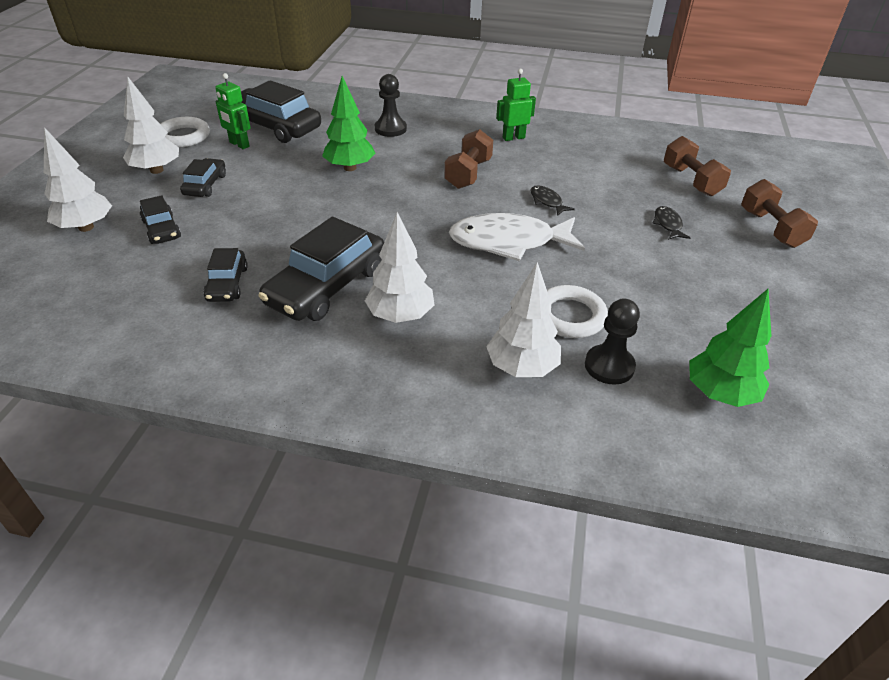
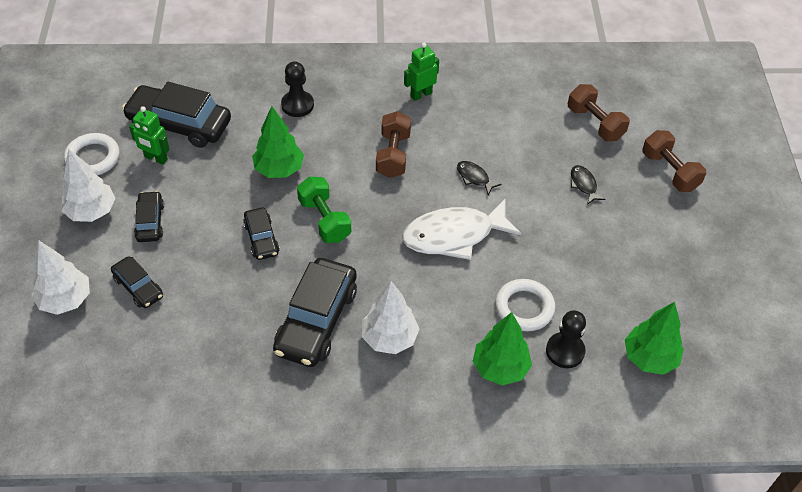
camera: 15 degrees left, 10 degrees up
(227, 284) = (230, 337): black car -> black car (261, 238)
(376, 209) = (324, 220): none -> green dumbbell
(522, 368) = (500, 368): white tree -> green tree

